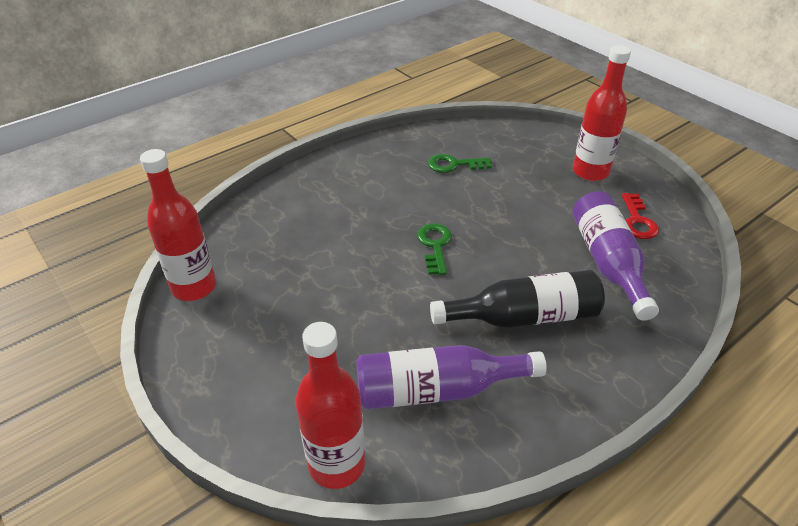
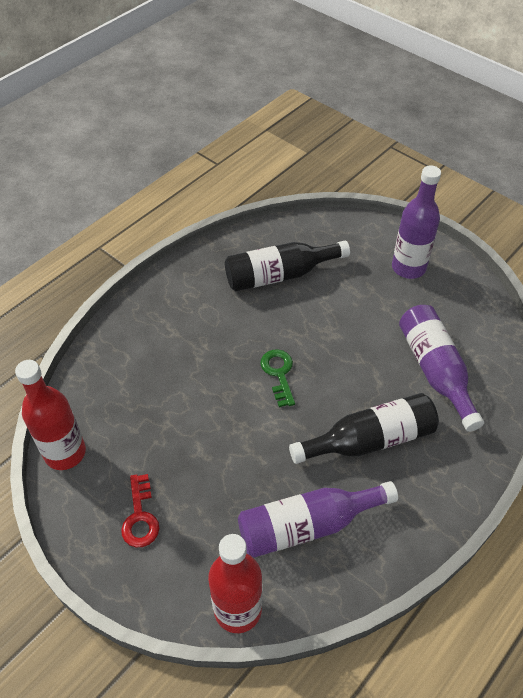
camera: 10 degrees left, 10 degrees up
(454, 165) = (280, 275): green key -> black bottle
(590, 172) = (408, 267): red bottle -> purple bottle
(637, 221) = (456, 320): red key -> red key (140, 517)

